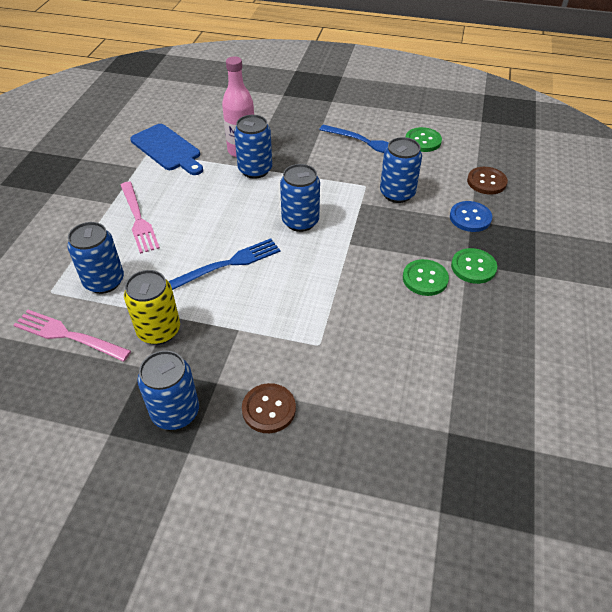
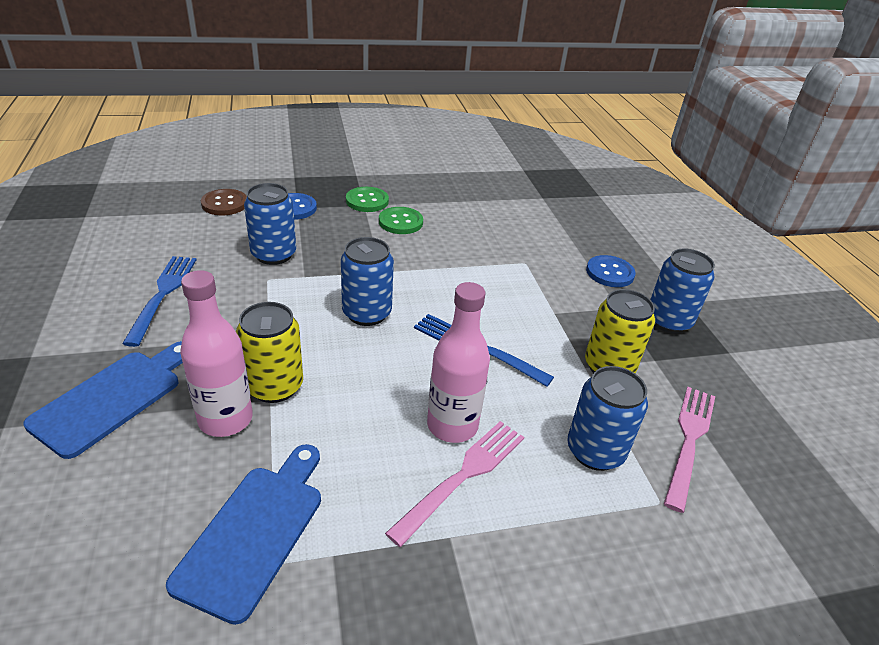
camera: 120 degrees left, 10 degrees down
(68, 335) = (689, 441): pink fork -> pink fork turned 150 degrees counterclockwise
(174, 227) = (452, 425): none -> pink bottle
(255, 170) = (274, 386): blue can -> yellow can
(269, 409) = (610, 273): brown button -> blue button
(282, 121) = (113, 398): none -> blue cutting board
(423, 141) = (147, 252): green button -> none

